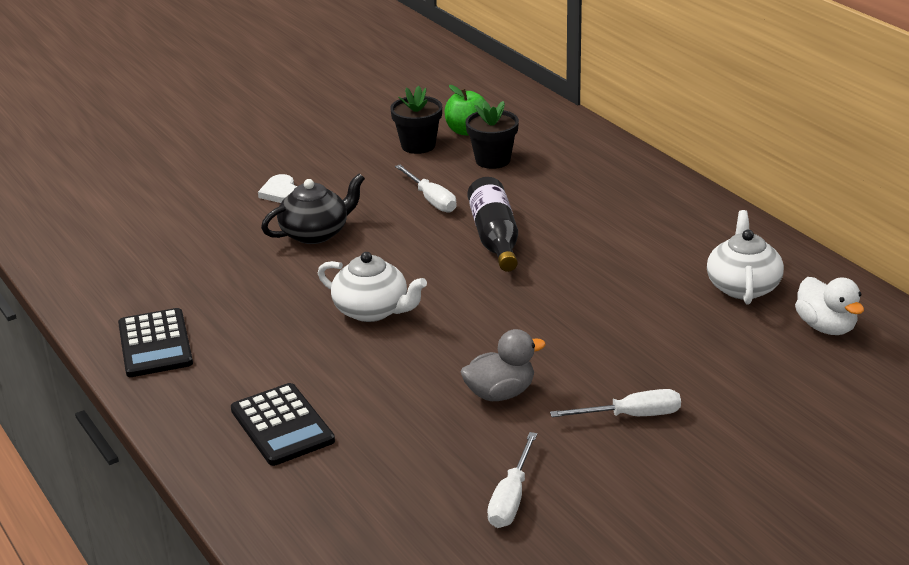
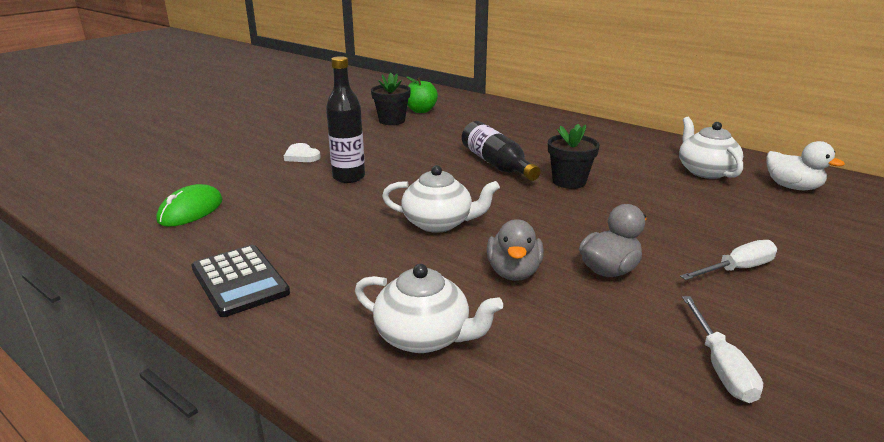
camera: 20 degrees left, 5 degrees down
(139, 255) = (191, 210): none -> green mouse
(282, 425) = (424, 337): black calculator -> white teapot
(316, 233) = (349, 177): black teapot -> black bottle
(405, 379) = (513, 272): none -> grey duck
(431, 200) = (427, 148): white screwdriver -> none
(493, 160) = (453, 123): black flower pot -> black flower pot (569, 181)

